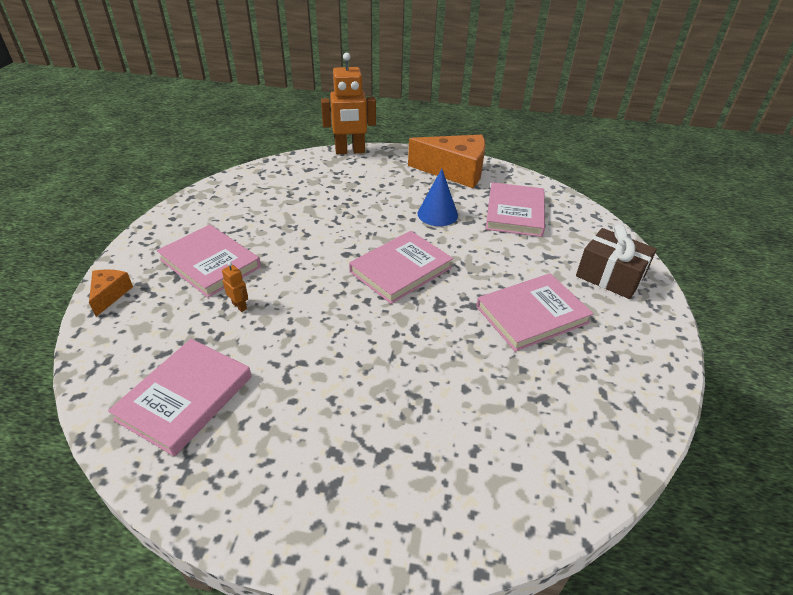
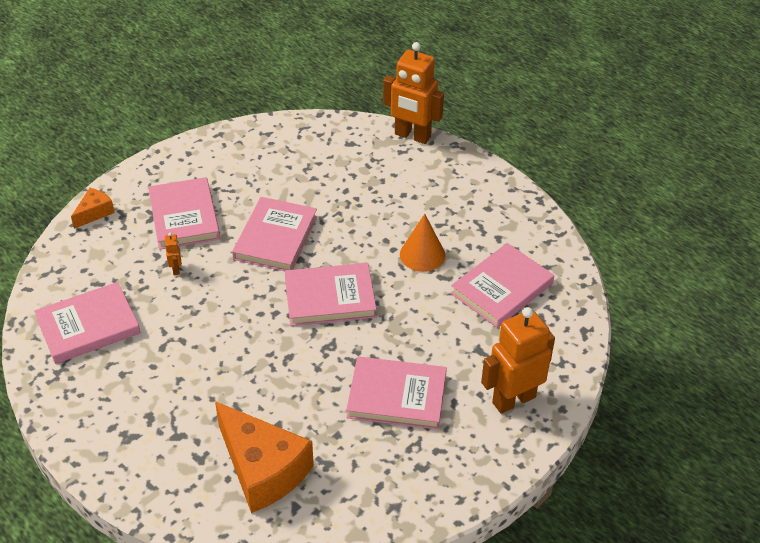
camera: 35 degrees right, 5 degrees up
(311, 247) = (275, 238): none -> pink book
(437, 214) = (422, 254): blue cone -> orange cone
(455, 171) = (495, 210): orange cheese -> orange cheese (262, 469)
(610, 276) = (513, 399): brown gift -> orange robot

